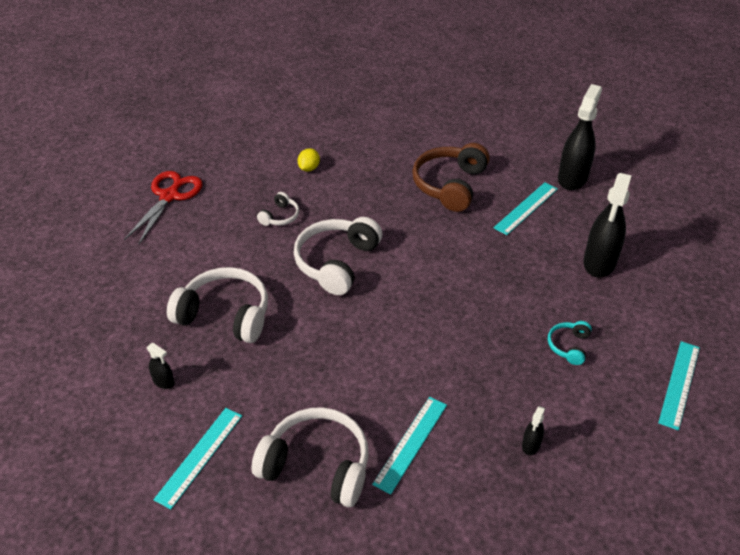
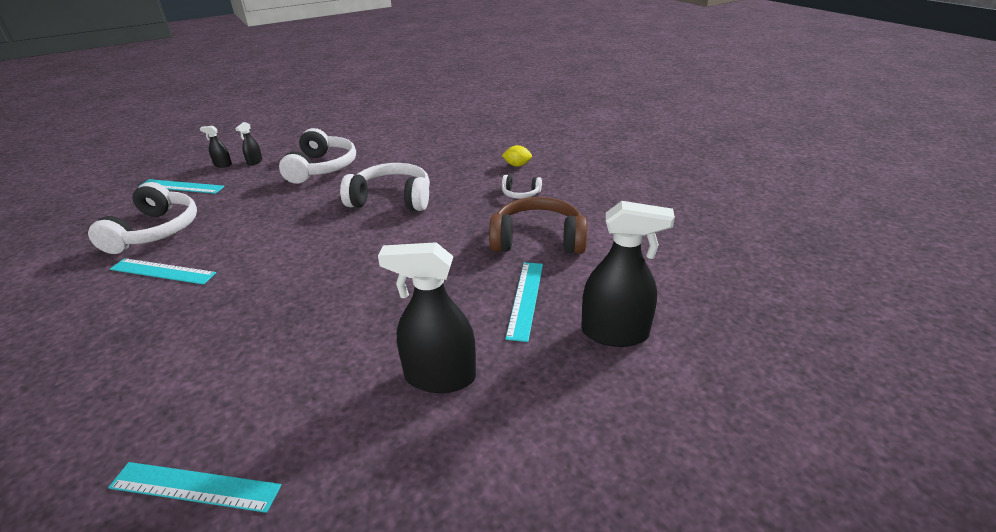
camera: 75 degrees right, 10 degrees down
(169, 196) = (450, 125): red scissors -> none
(280, 216) = (444, 165): white headphones -> white headphones (520, 193)
(526, 208) = (525, 299): turquoise ruler -> turquoise ruler turned 75 degrees clockwise
(531, 445) = (134, 347): black spray bottle -> black spray bottle (223, 165)
(569, 346) = (278, 362): turquoise headphones -> none

